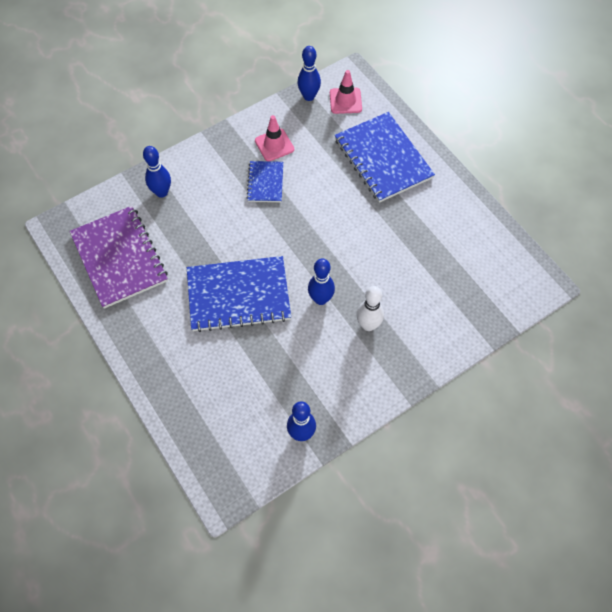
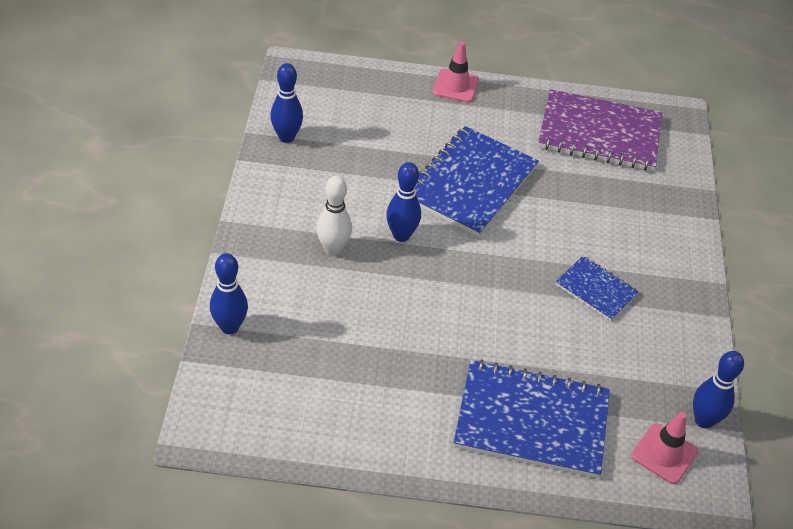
camera: 125 degrees right, 15 degrees down
(161, 192) = (658, 204): blue bowling pin -> blue bowling pin (229, 327)
(274, 145) = (647, 333): pink traffic cone -> pink traffic cone (455, 86)

